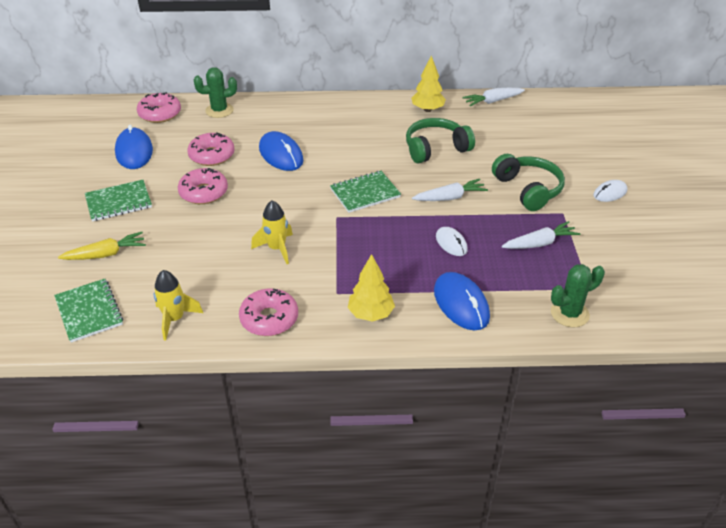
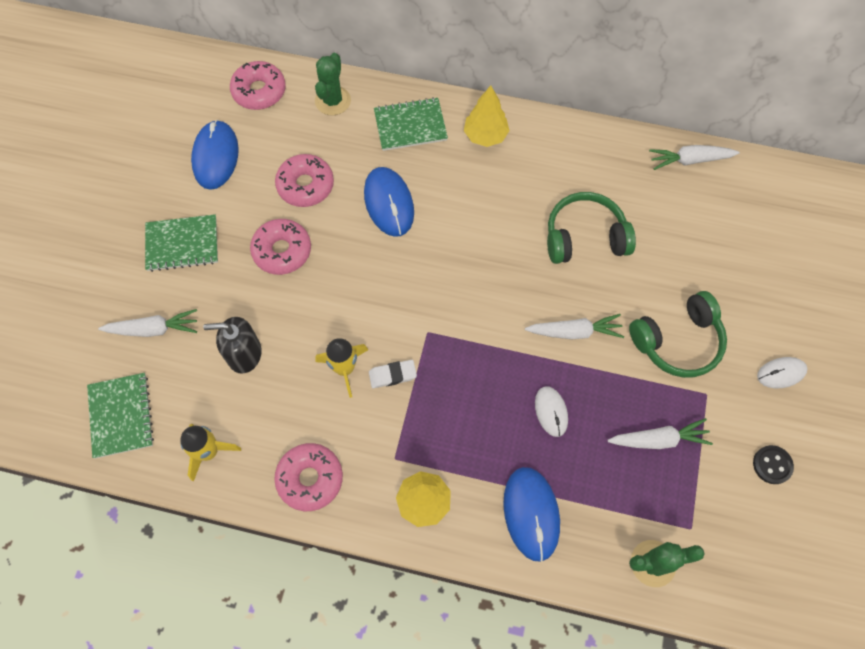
camera: 15 degrees right, 25 degrees up
(105, 254) = (153, 329): yellow carrot -> white carrot
(189, 255) = (244, 354): none -> black soap dispenser
(219, 110) = (333, 101): green cactus -> green cactus turned 75 degrees counterclockwise
(317, 245) = (392, 375): none -> white eraser
(365, 193) = (473, 298): green notebook -> green notebook (410, 125)
(427, 109) = (597, 158): yellow tree -> yellow tree (485, 136)
(528, 189) = (677, 341): green headphones -> green headphones turned 75 degrees clockwise
(629, 241) = (772, 465): none -> black button

